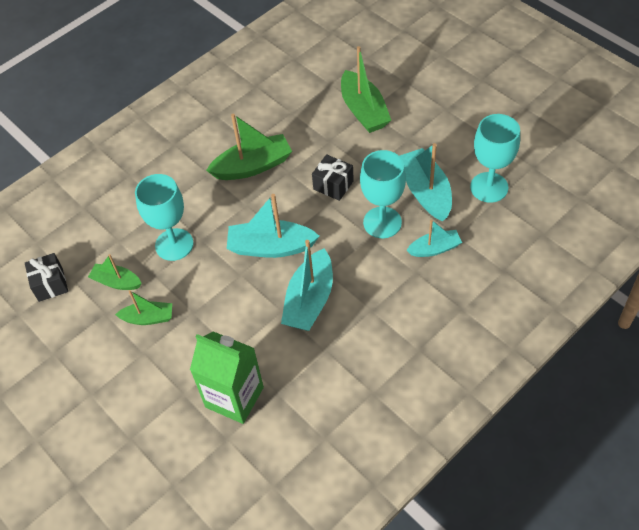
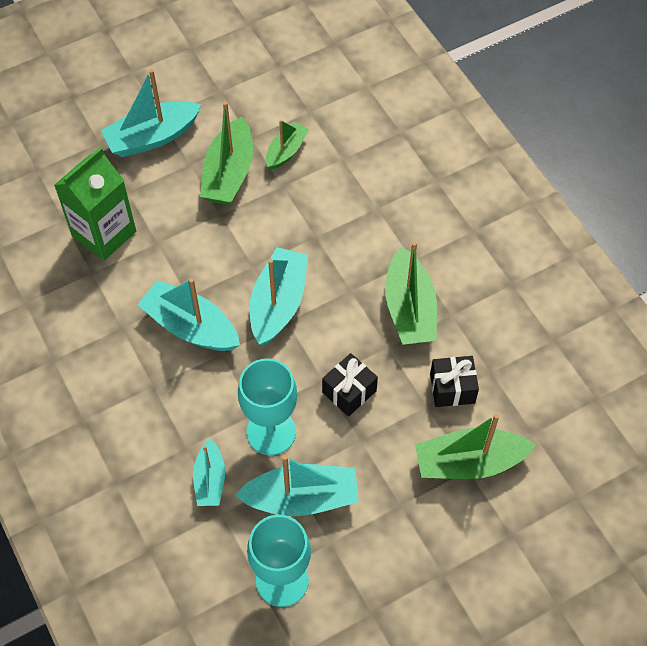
camera: 100 degrees right, 5 degrees up
(50, 284) = (305, 95): black gift -> black gift (452, 388)
(117, 393) = (152, 137): none -> turquoise boat
(148, 318) = (229, 173): green boat -> green boat, size x1.68
(174, 244) = (317, 209): turquoise goblet -> none

